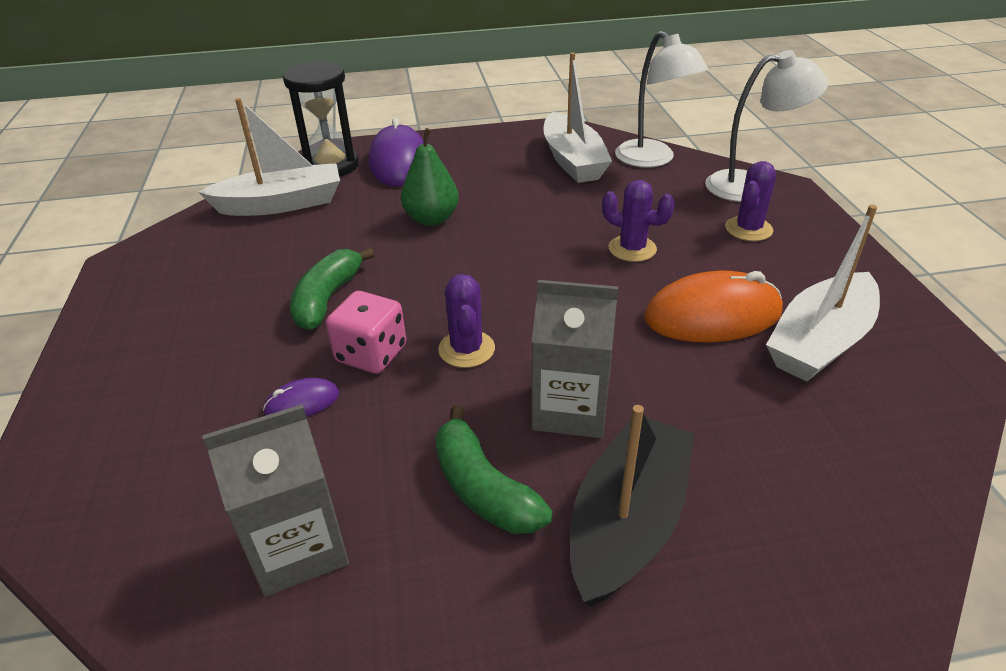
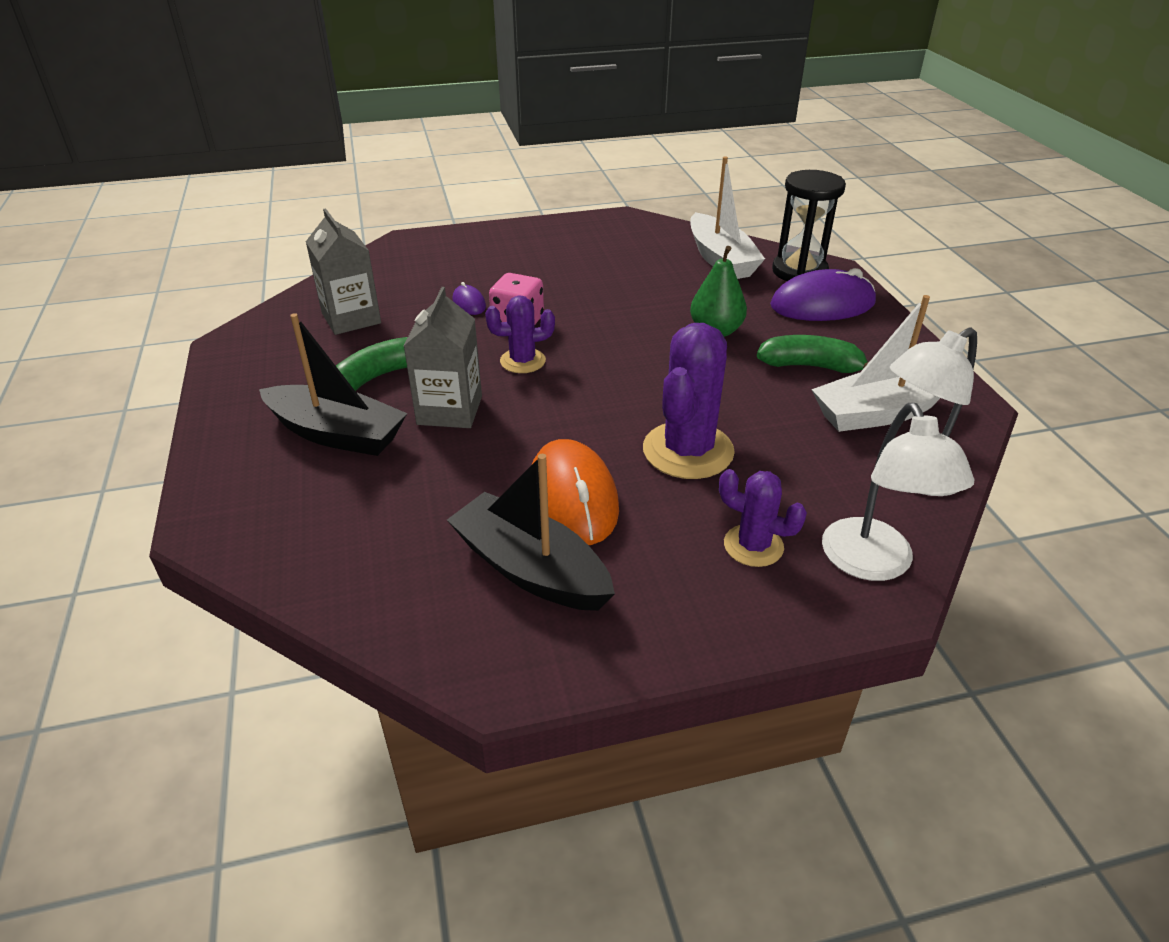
camera: 85 degrees right, 0 degrees up
(327, 299) = (584, 297): green banana -> green banana (811, 366)
(632, 249) = (688, 451): purple cactus -> purple cactus, size x1.73
(820, 342) = (530, 569): white boat -> black boat

